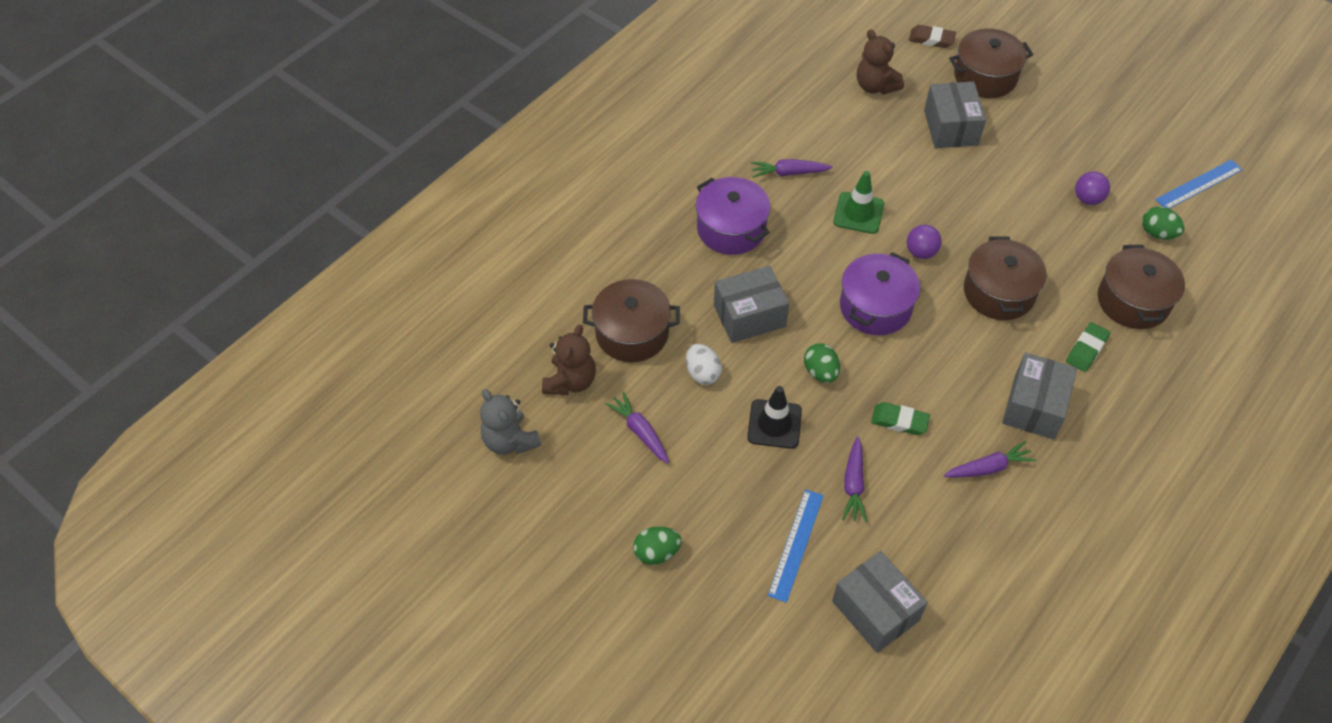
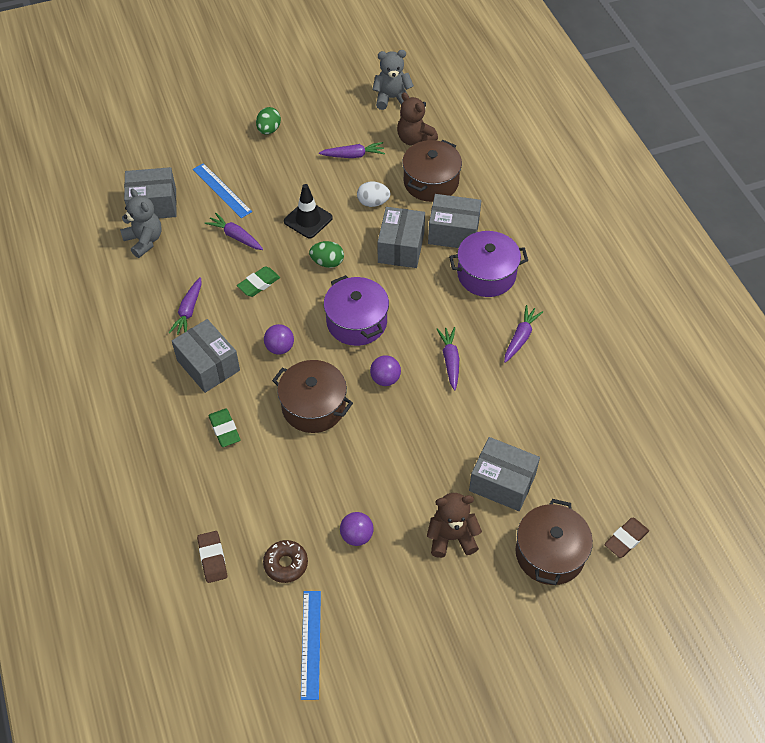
camera: 120 degrees right, 0 degrees up
(693, 280) = (453, 232): none -> grey box
(858, 213) = (450, 360): green traffic cone -> purple carrot
(875, 86) = (586, 454): brown teddy bear -> brown teddy bear (451, 537)
(935, 581) = (144, 241): none -> grey teddy bear
(960, 356) = (280, 348): none -> purple ball
(1133, 301) = (239, 493): brown pot -> none
(1157, 233) = (286, 564): green egg -> brown donut
(1204, 286) = (212, 558): none -> brown eraser

